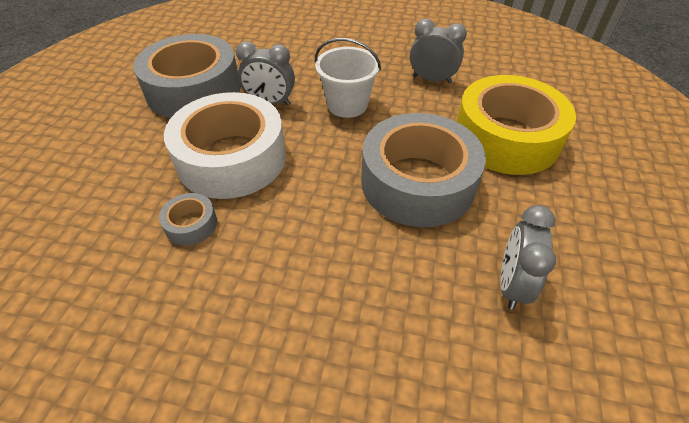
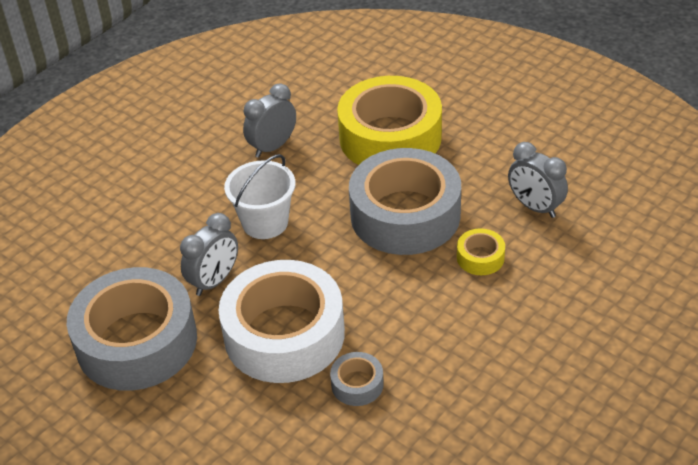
camera: 60 degrees left, 5 degrees down
(401, 260) = (480, 257): none -> yellow tape

